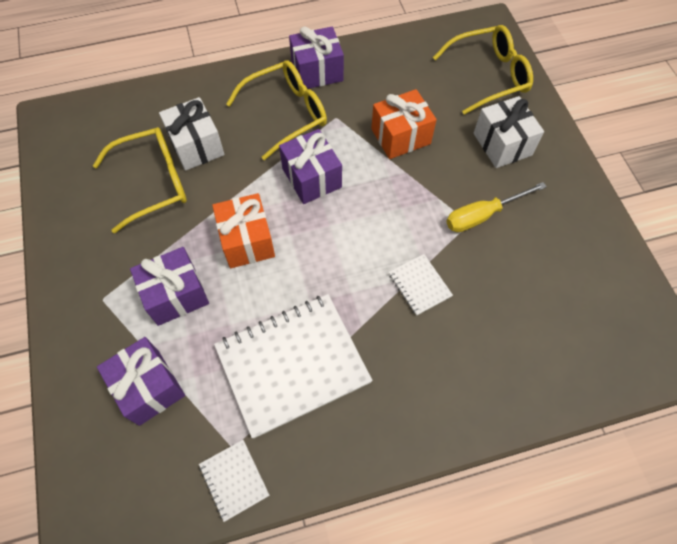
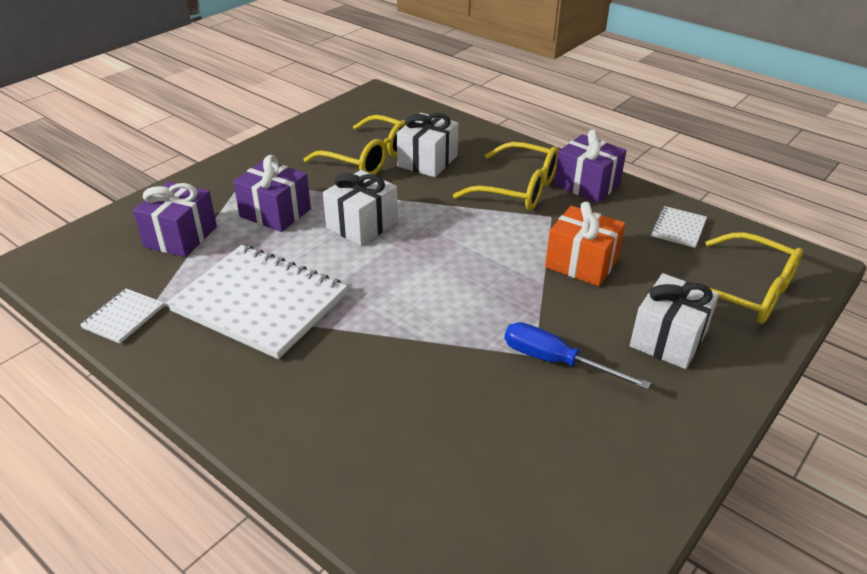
camera: 55 degrees right, 25 degrees down
(247, 241) = (362, 225): orange gift -> white gift
(311, 178) = (466, 231): purple gift -> none
(419, 285) = (419, 349): white notebook -> white notebook (678, 228)
(482, 215) = (555, 361): yellow screwdriver -> blue screwdriver

